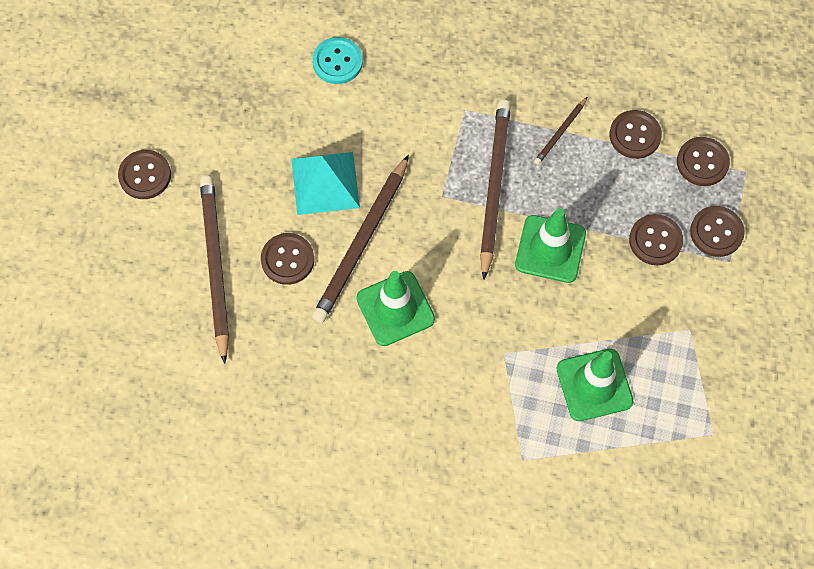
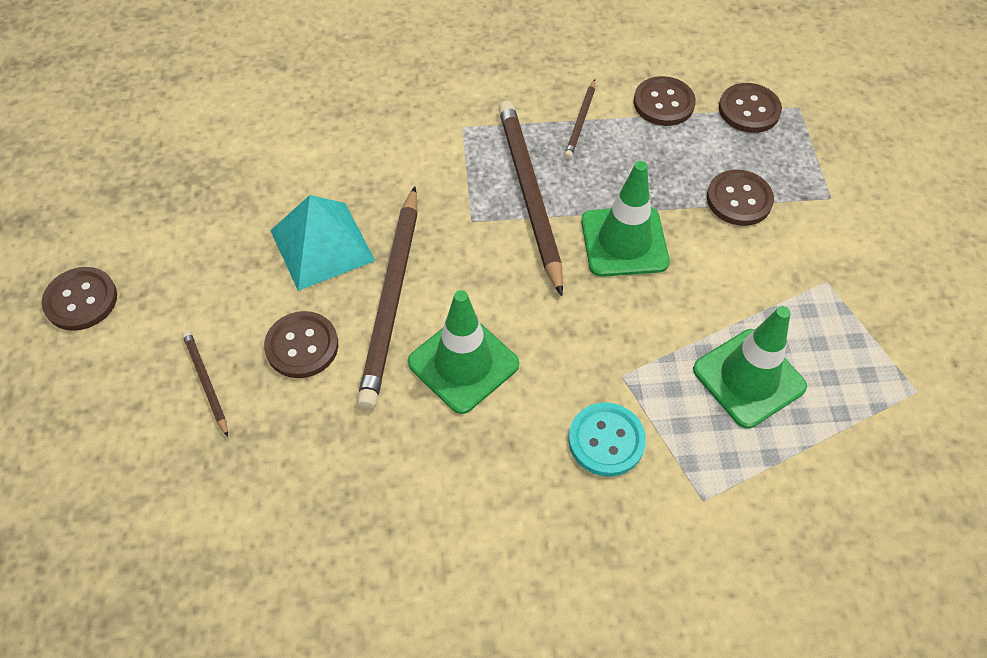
camera: 20 degrees left, 10 degrees down
(215, 266) = (206, 382): brown pencil -> brown pencil, size x0.47
(337, 62) = (294, 116): turquoise button -> turquoise button (606, 440)
(716, 232) = (801, 172): brown button -> none

